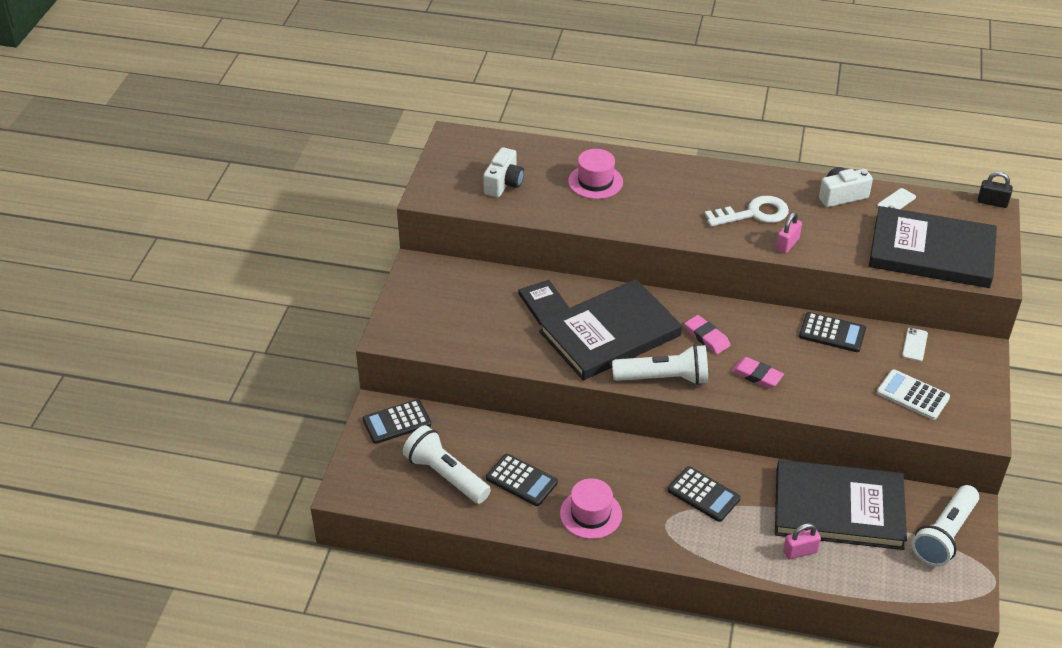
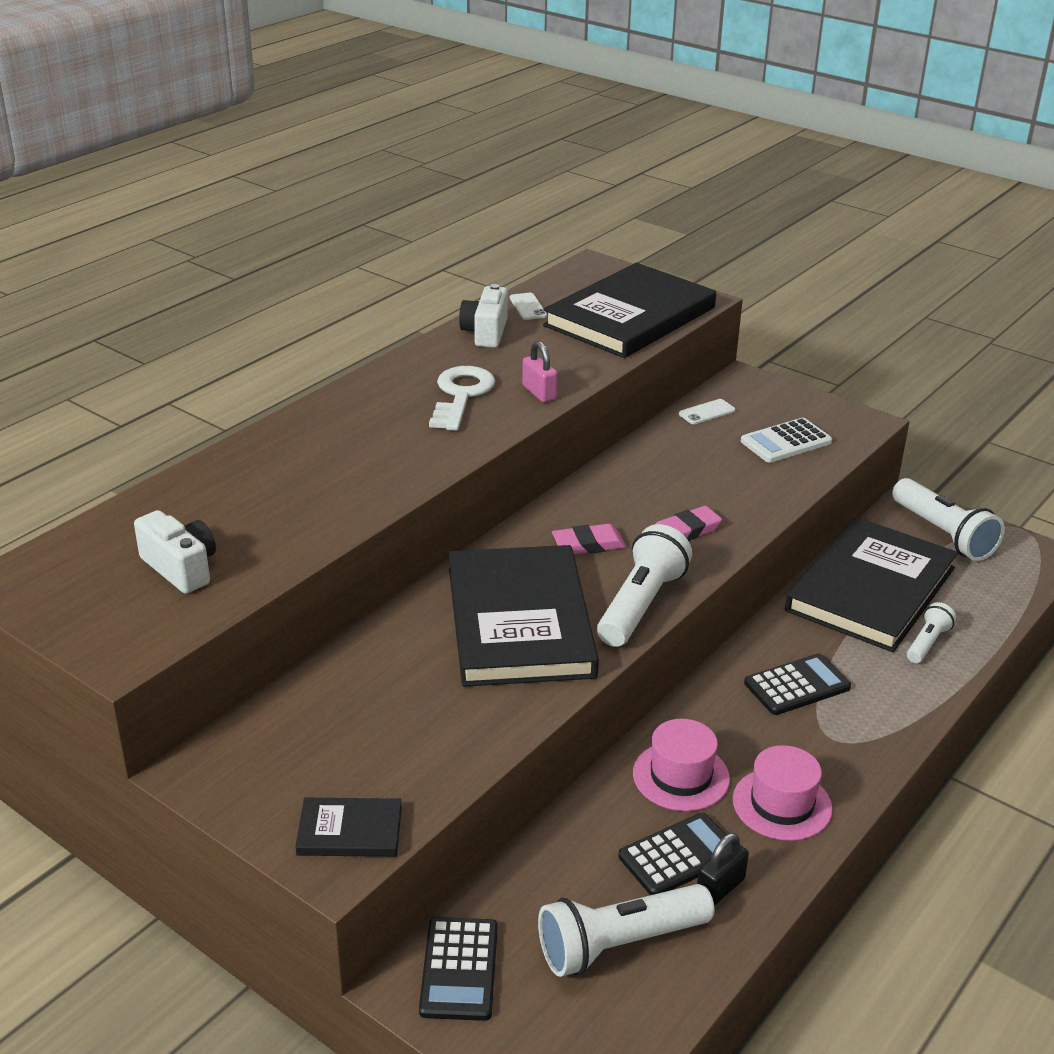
camera: 65 degrees left, 10 degrees down
(544, 304) = (408, 662): black book -> black book (349, 831)
(595, 181) = (270, 487): pink hat -> pink hat (681, 776)
(800, 551) = (927, 643): pink padlock -> white flashlight
(832, 333) = (649, 455): black calculator -> none
(915, 344) = (707, 412): white phone -> white phone turned 75 degrees counterclockwise
(992, 202) = (580, 261): black padlock -> black padlock (720, 888)

